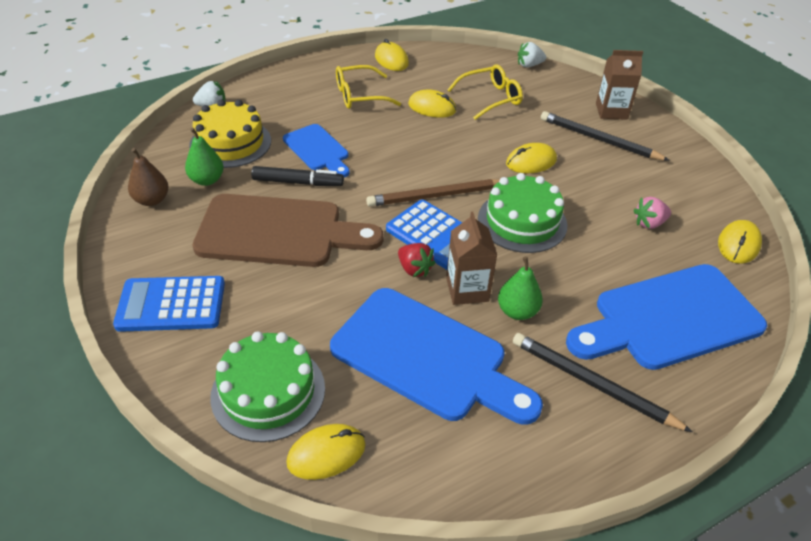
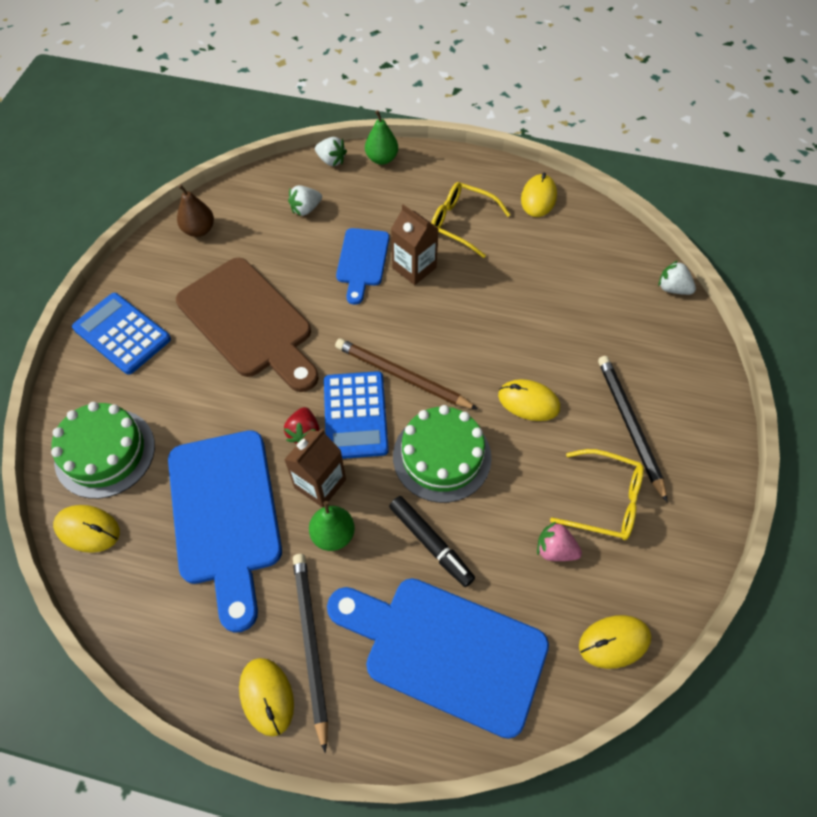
camera: 45 degrees right, 15 degrees up
(207, 180) = (252, 236): green pear -> green pear (382, 159)
(230, 143) = (306, 209): yellow cake -> white strawberry
(298, 182) = (312, 284): black marker -> black marker (431, 543)
(432, 107) = (510, 278): yellow mouse -> yellow mouse (267, 696)
(490, 98) = (580, 304): yellow glasses -> yellow glasses (605, 501)
(611, 111) = (689, 402): brown carton -> brown carton (414, 268)

